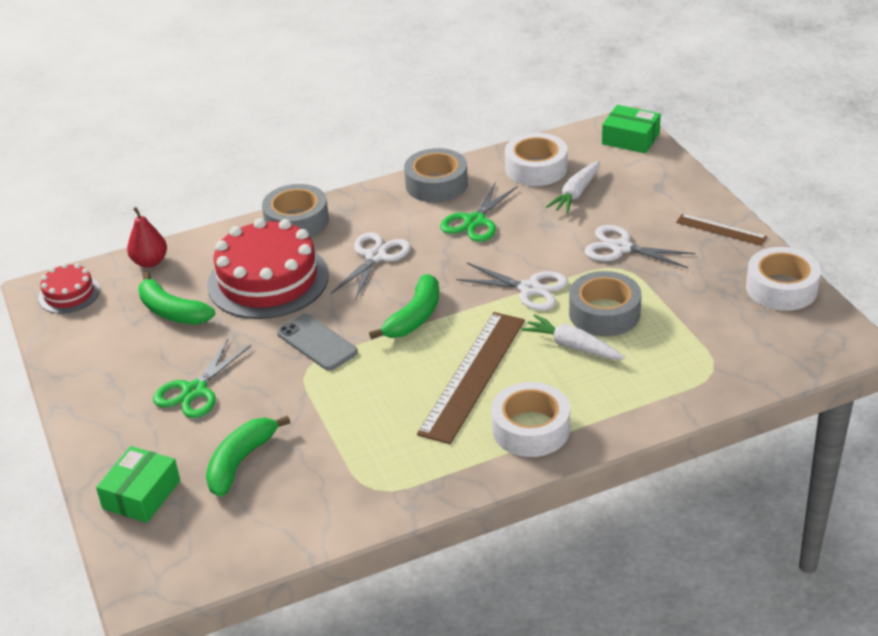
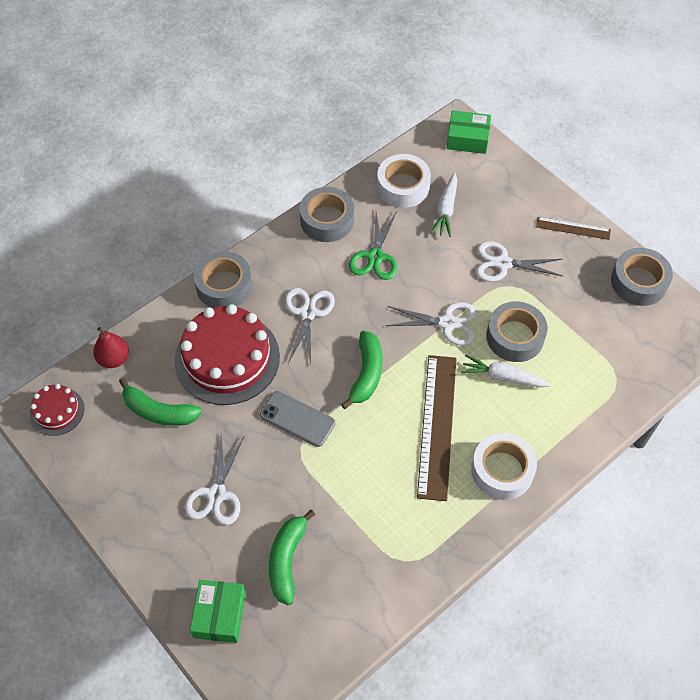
camera: 20 degrees left, 20 degrees up
(194, 391) = (216, 494): green scissors -> white scissors
(781, 288) = (639, 282): white tape -> grey tape

